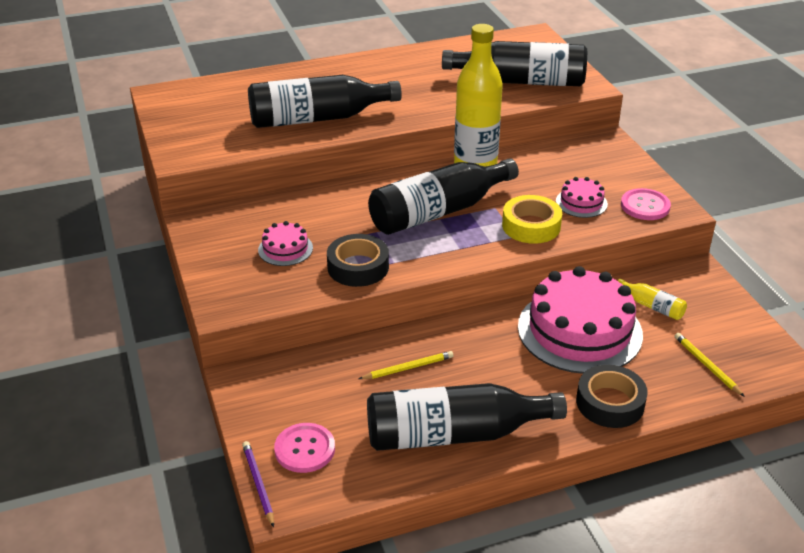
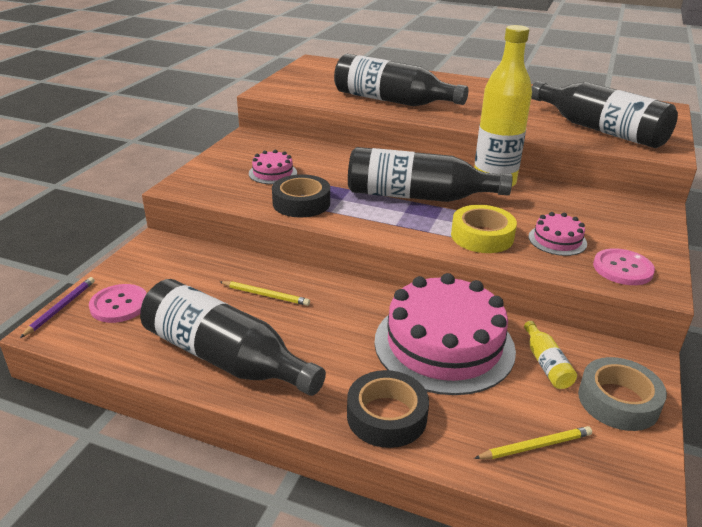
camera: 40 degrees right, 5 degrees down
(706, 365) = (535, 446): yellow pencil -> yellow pencil turned 60 degrees clockwise
(714, 307) = (618, 401): none -> grey tape

